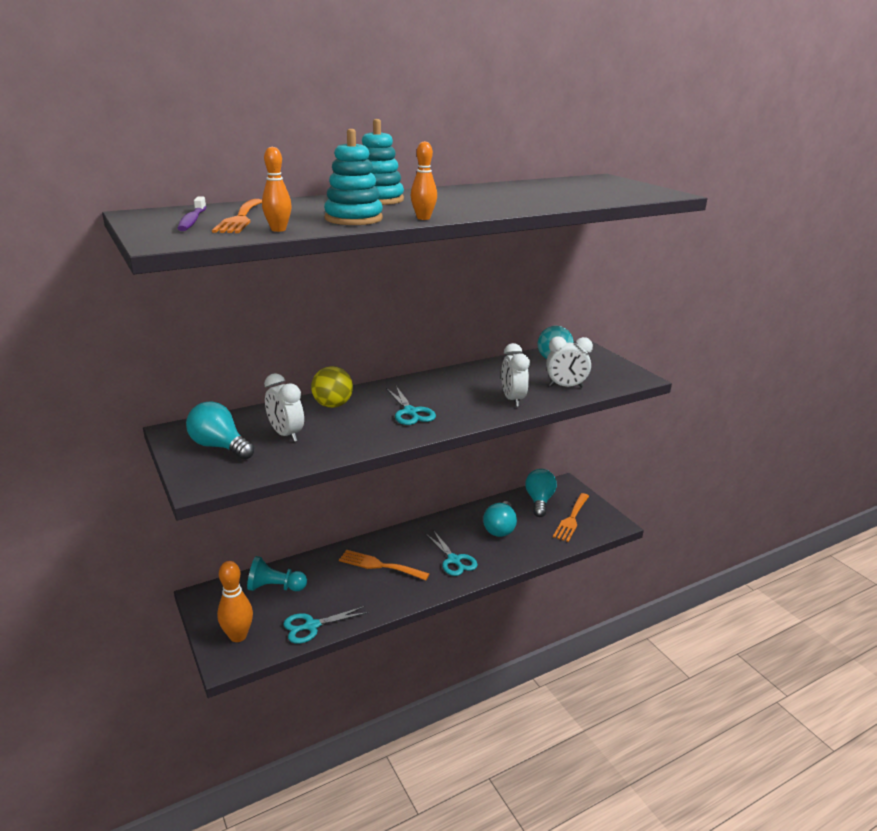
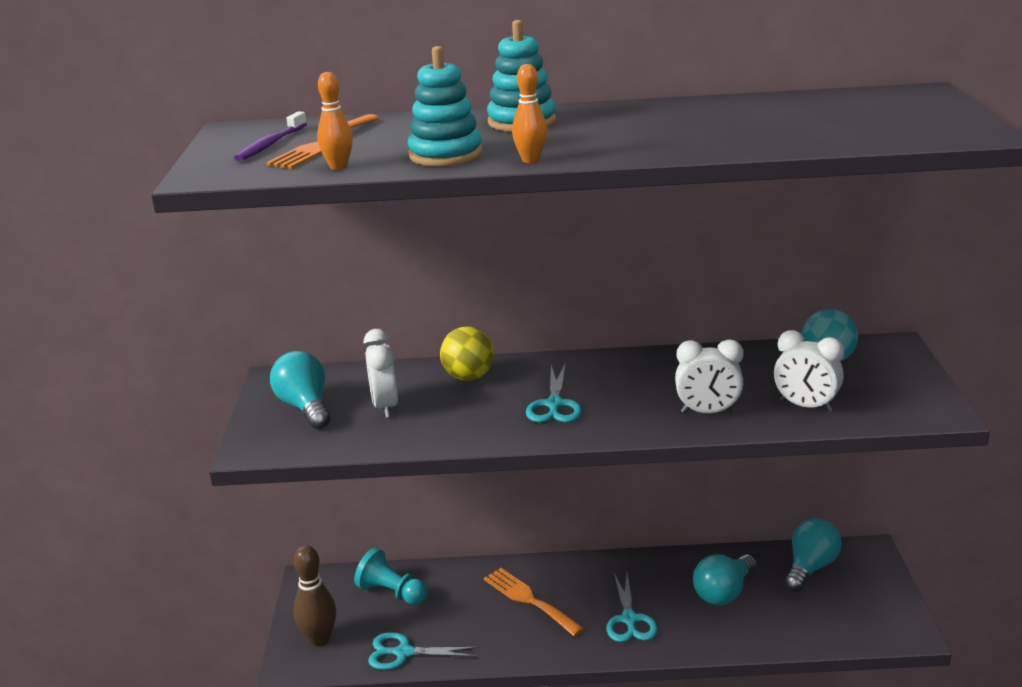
camera: 30 degrees right, 0 degrees up
(238, 636) = (319, 639): orange bowling pin -> brown bowling pin
(512, 400) = (707, 412): white clock -> white clock turned 105 degrees counterclockwise
(571, 519) = (842, 607): orange fork -> none

